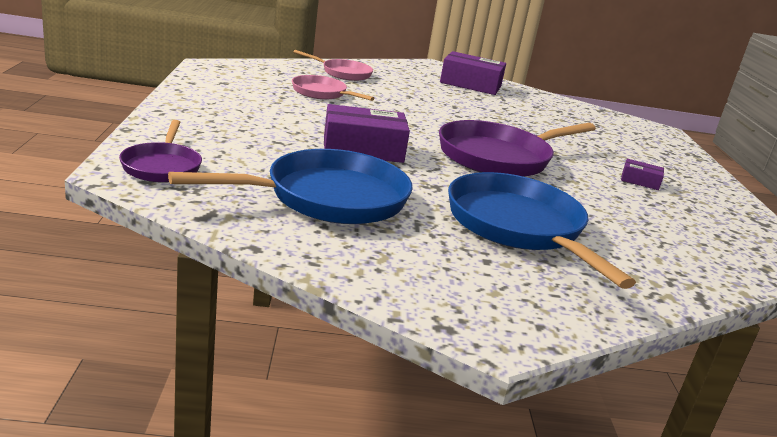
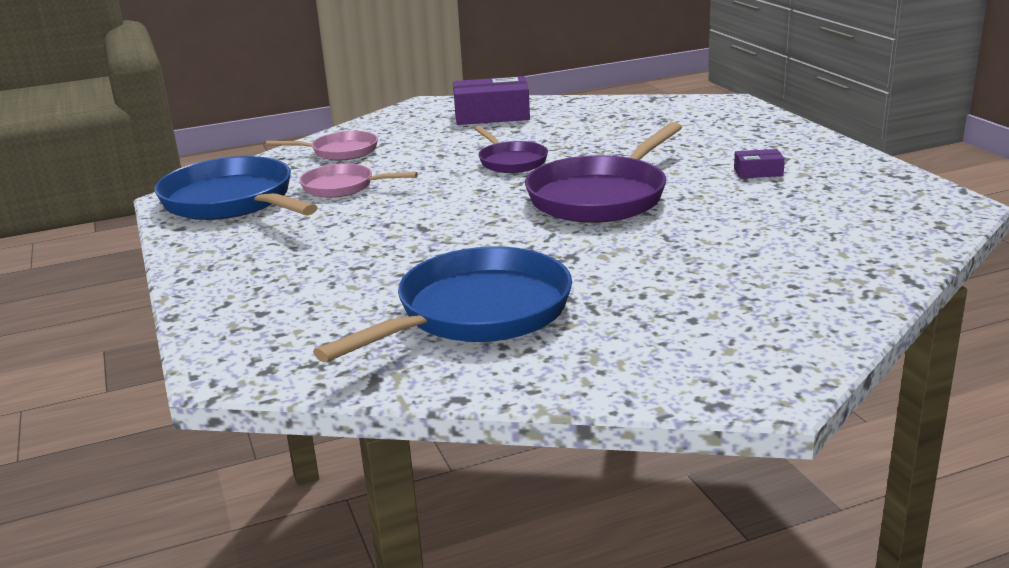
camera: 15 degrees left, 0 degrees up
(162, 166) = (263, 346): purple pan -> purple pan (511, 161)
(363, 149) = (455, 240): purple box -> none
(519, 227) = (690, 271): blue pan -> blue pan (233, 201)

